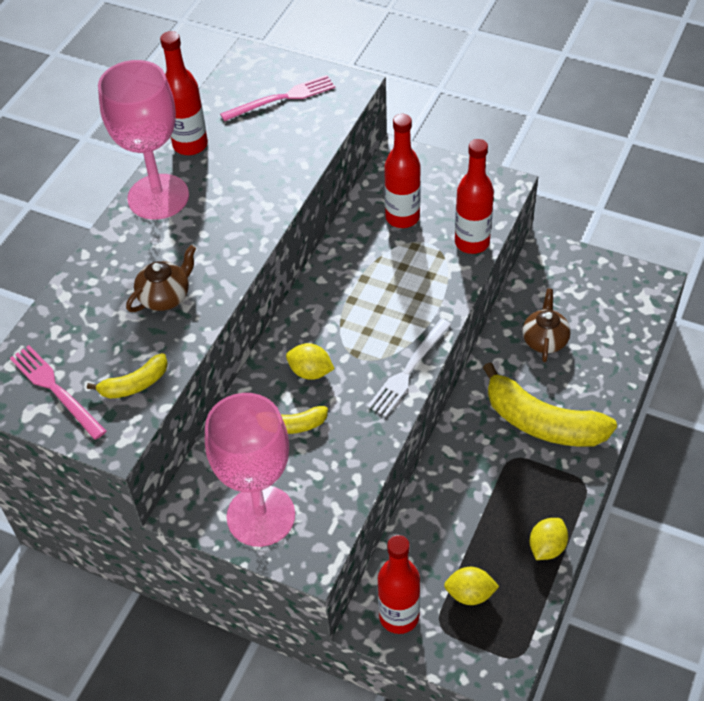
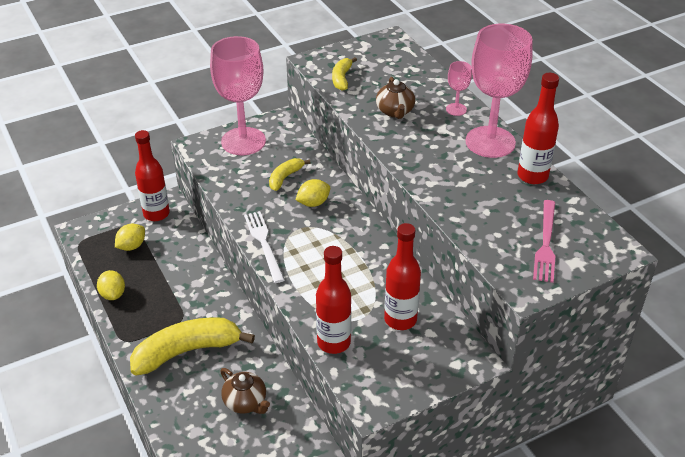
camera: 125 degrees right, 10 degrees down
(55, 389) = (370, 55): pink fork -> none
(117, 250) = (456, 109): none -> pink goblet

